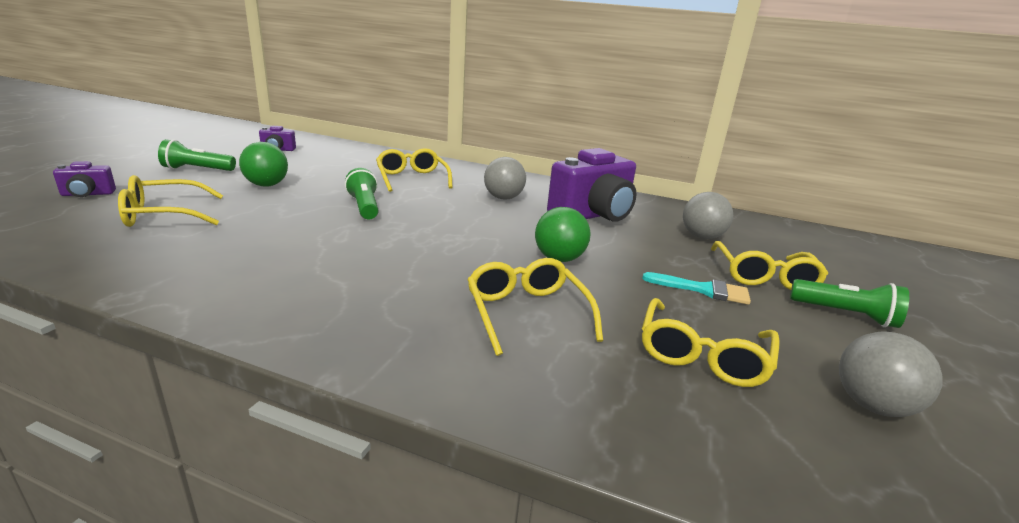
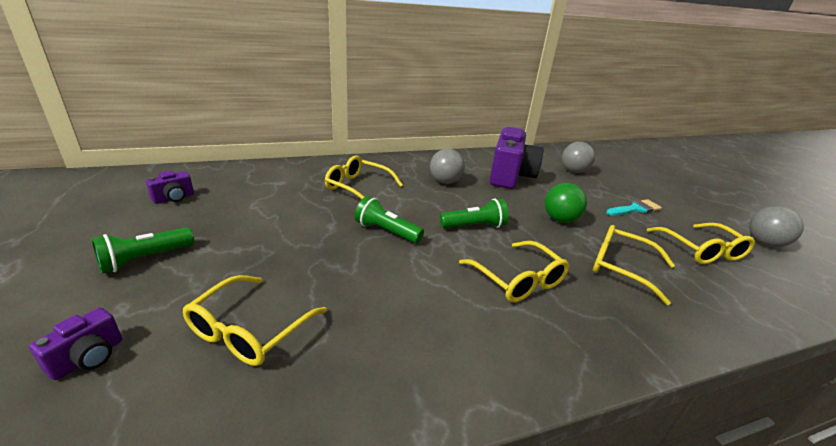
camera: 40 degrees left, 5 degrees up
(266, 185) = (263, 246): green ball -> none
(764, 276) = (633, 188): yellow glasses -> yellow glasses (518, 280)
(845, 315) = (685, 197): green flashlight -> green flashlight (474, 226)

